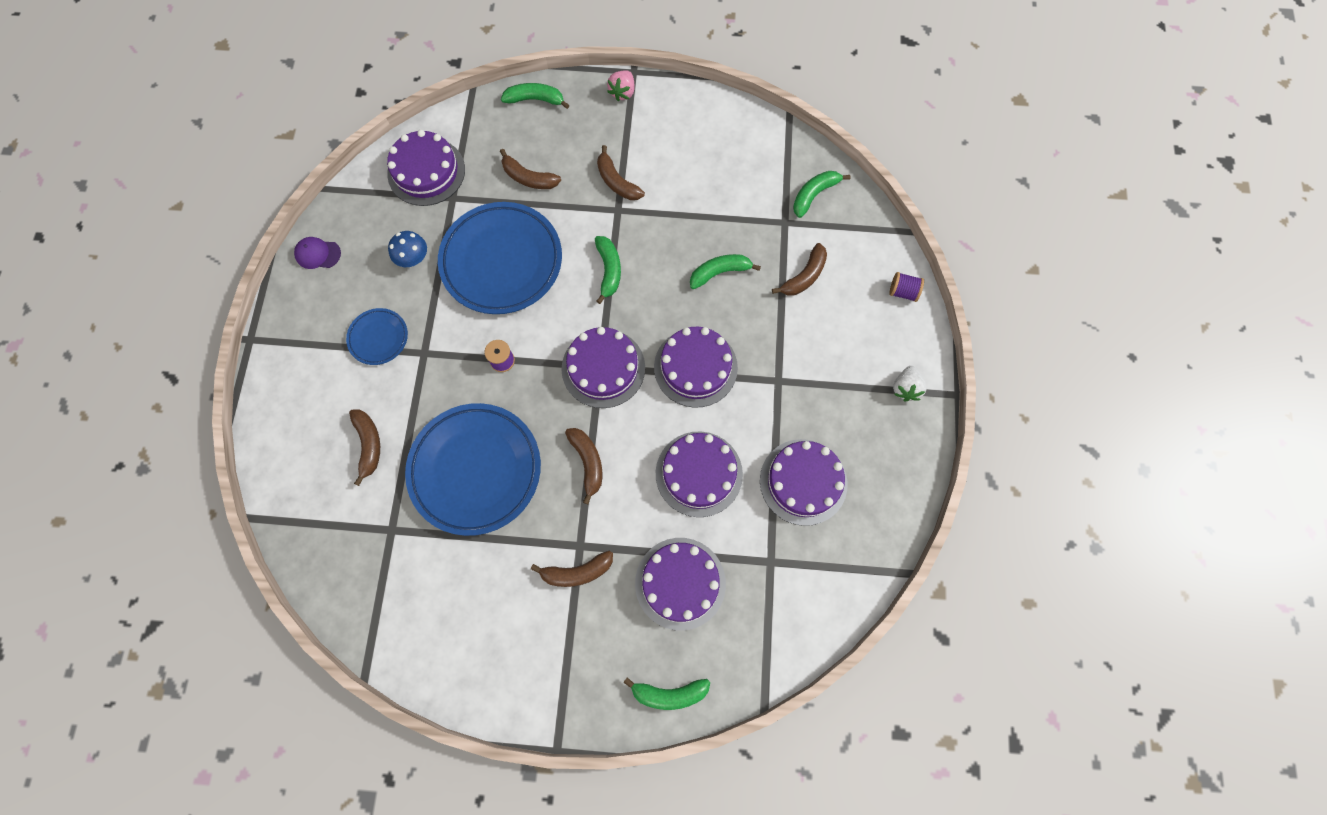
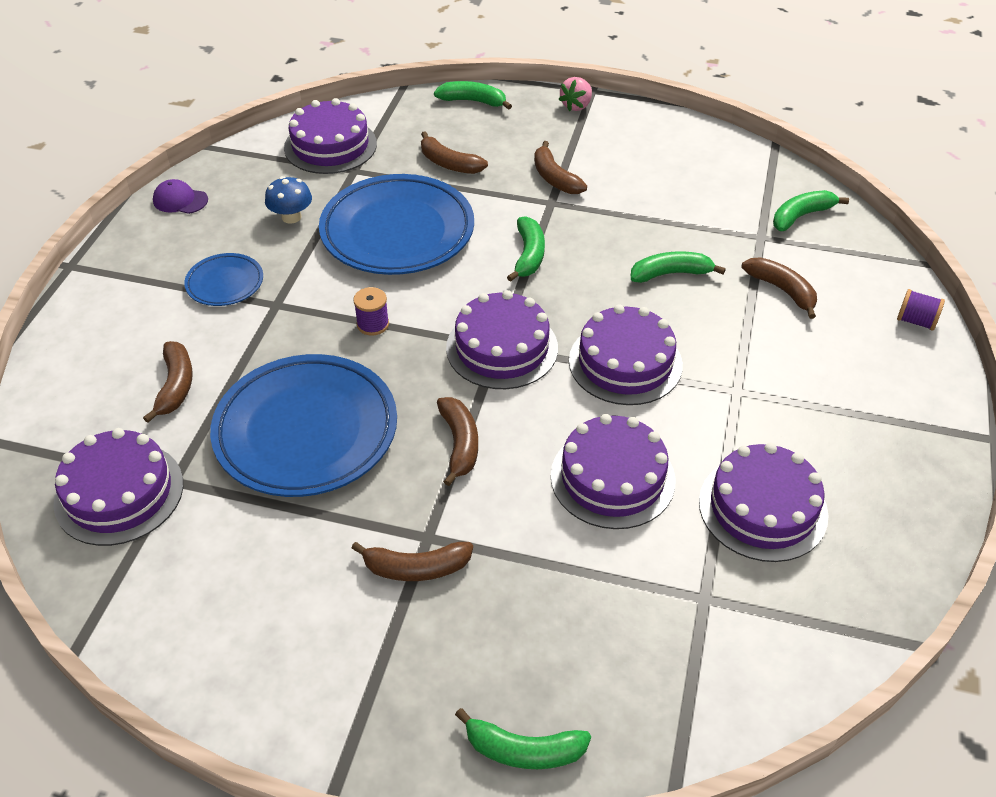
camera: 10 degrees right, 25 degrees down
(680, 583) = (565, 605): purple cake -> purple cake (119, 493)
(804, 276) = (782, 290): brown banana -> brown banana turned 90 degrees counterclockwise
(905, 388) = (918, 422): white strawberry -> none

